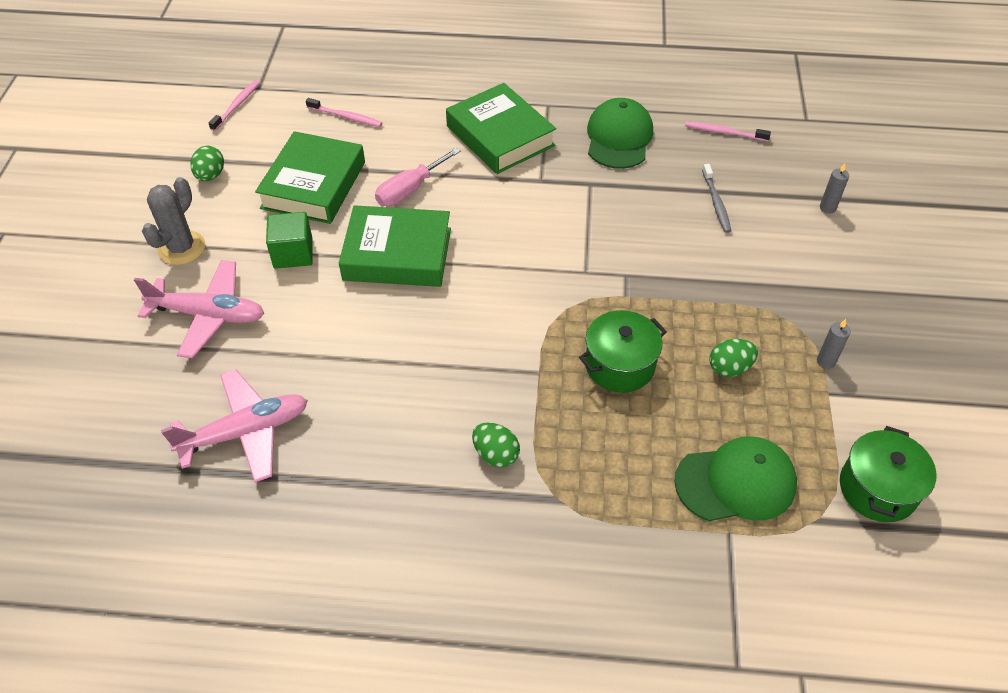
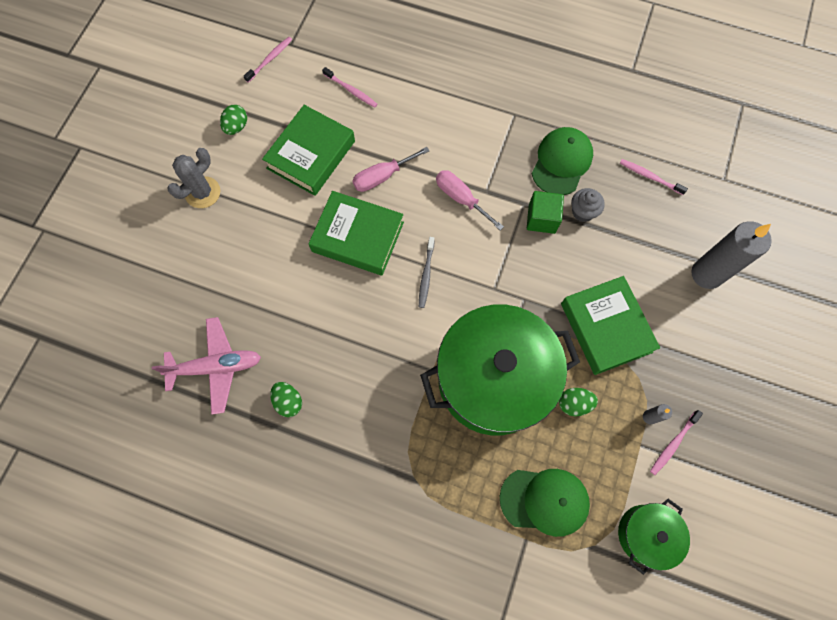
camera: 15 degrees right, 20 degrees up
(208, 315) = (210, 259): pink plane -> none
(293, 253) = (281, 217): green cube -> green cube (542, 219)
(495, 454) = (382, 431): green egg -> green egg (288, 401)
(500, 136) = (467, 138): green book -> green book (606, 327)
(513, 192) = (461, 198): none -> pink screwdriver
(619, 365) = (493, 379): green pot -> green pot, size x2.10
(662, 178) = (583, 212): none -> grey cupcake
(716, 203) = (618, 247): grey toothbrush -> grey toothbrush (426, 275)
(827, 208) = (706, 274): grey candle -> grey candle, size x2.40
(866, 383) = (673, 444): none -> pink toothbrush

